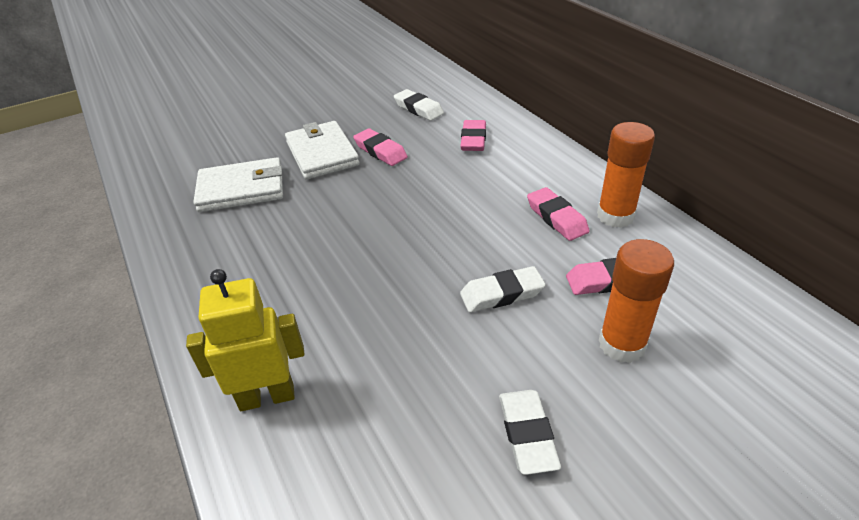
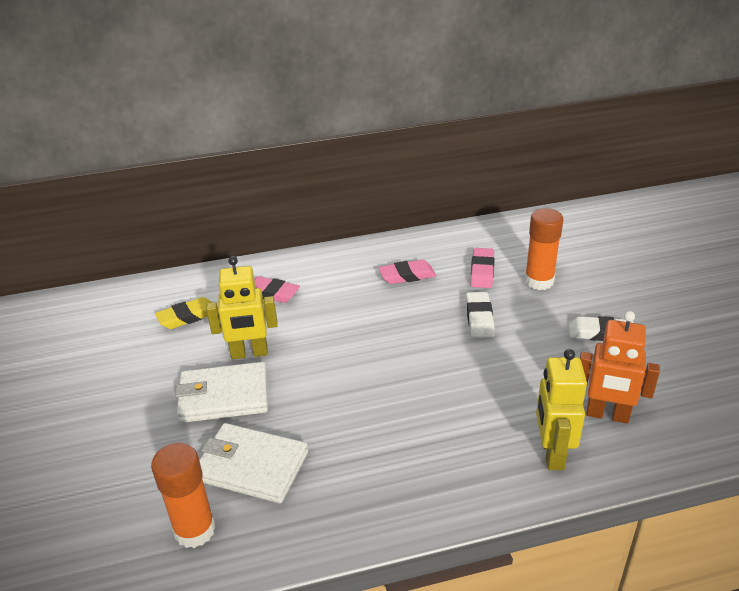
camera: 75 degrees left, 5 degrees down
(242, 189) = (251, 466): white wallet -> white wallet turned 75 degrees counterclockwise
(343, 454) = (607, 415): none -> orange robot
(380, 151) = (249, 353): pink eraser -> yellow robot
(418, 109) = (187, 317): white eraser -> yellow eraser
(615, 216) = (417, 251): orange glue stick -> orange glue stick (195, 530)

